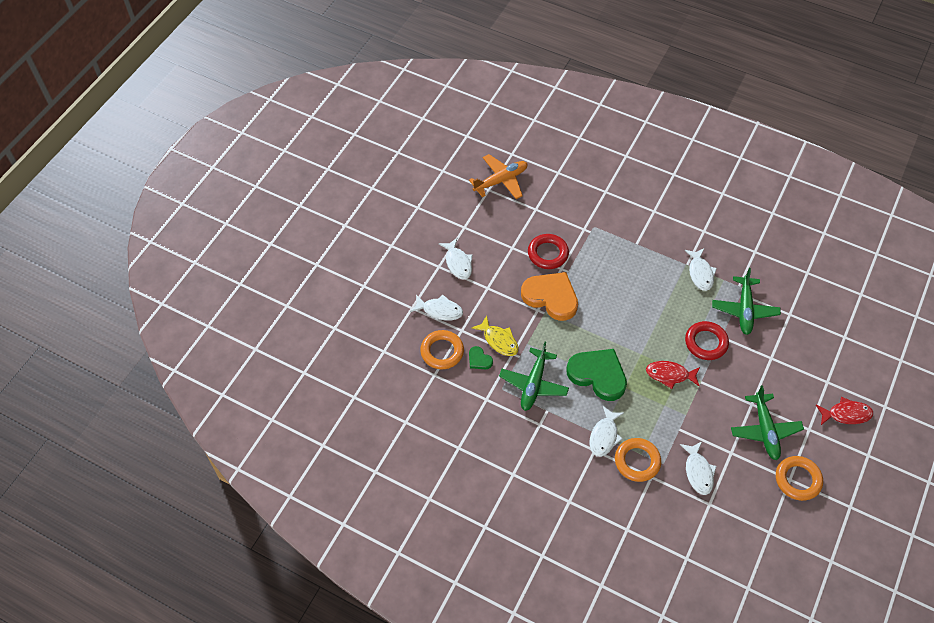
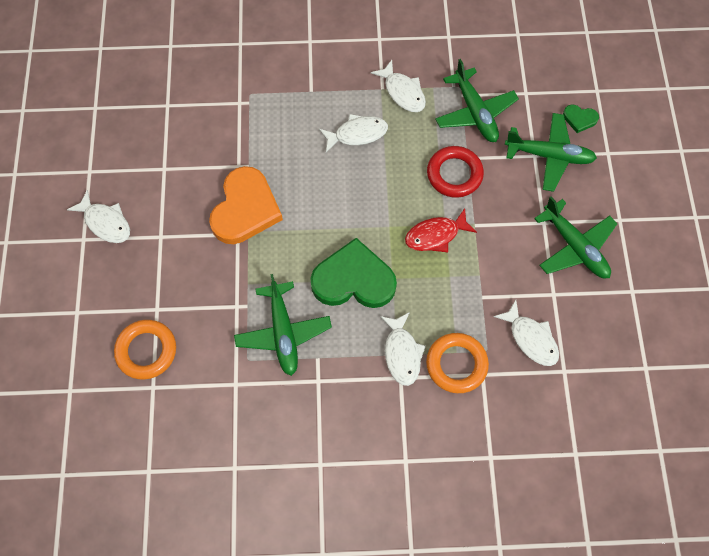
camera: 30 degrees left, 10 degrees up
(440, 310) = (115, 297): white fish -> white fish (357, 134)
(479, 360) = (199, 336): green heart -> green heart (579, 119)
(499, 340) = (211, 298): yellow fish -> none
(501, 180) = (104, 89): orange plane -> none
(548, 253) = (212, 155): red ring -> none
(551, 297) = (245, 209): orange heart -> orange heart turned 105 degrees clockwise
(782, 363) = (549, 156): none -> green plane
(797, 480) = (641, 287): orange ring -> none
(846, 414) = (648, 181): red fish -> none

